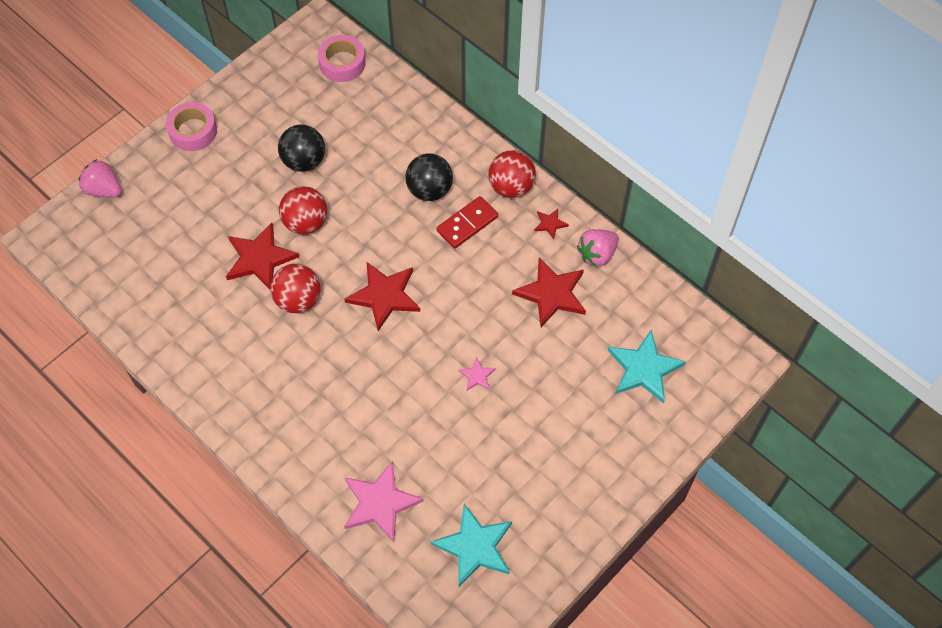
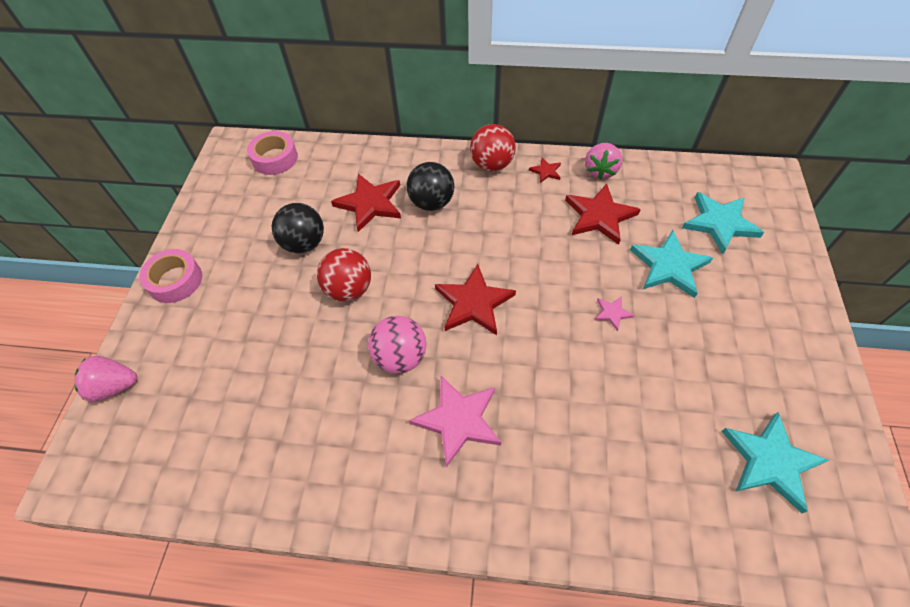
camera: 35 degrees left, 5 degrees down
(260, 258) = (332, 346): red star -> red star (370, 203)
(298, 300) = (400, 357): red ball -> pink ball
(380, 503) = (653, 489): pink star -> pink star (458, 420)
(467, 224) = (485, 208): red domino -> none
(561, 372) = (669, 266): none -> turquoise star

